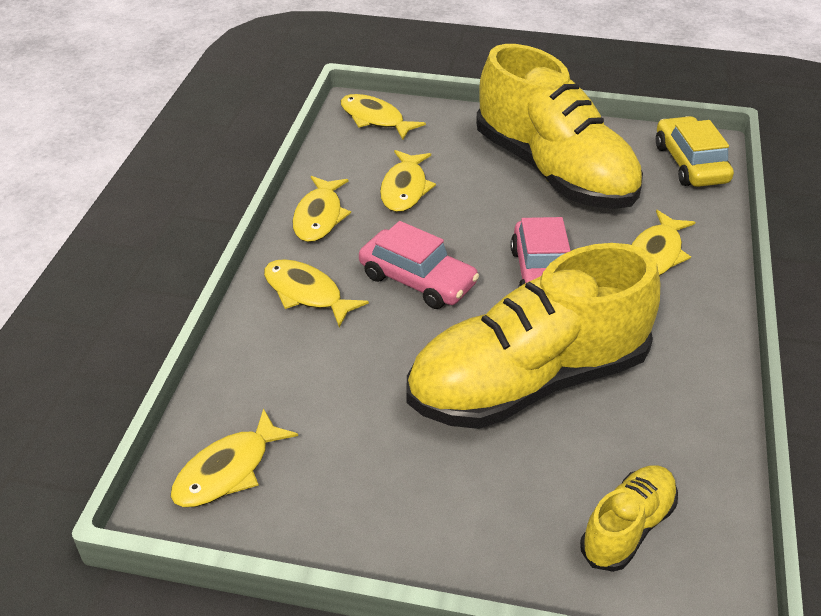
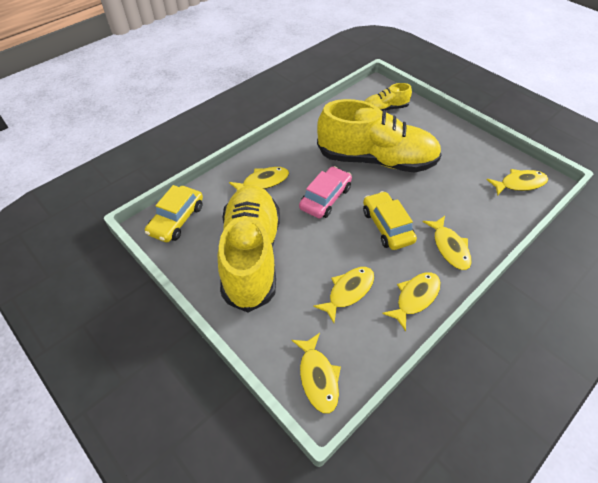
camera: 145 degrees left, 10 degrees up
(417, 280) = (387, 226): pink car -> yellow car

